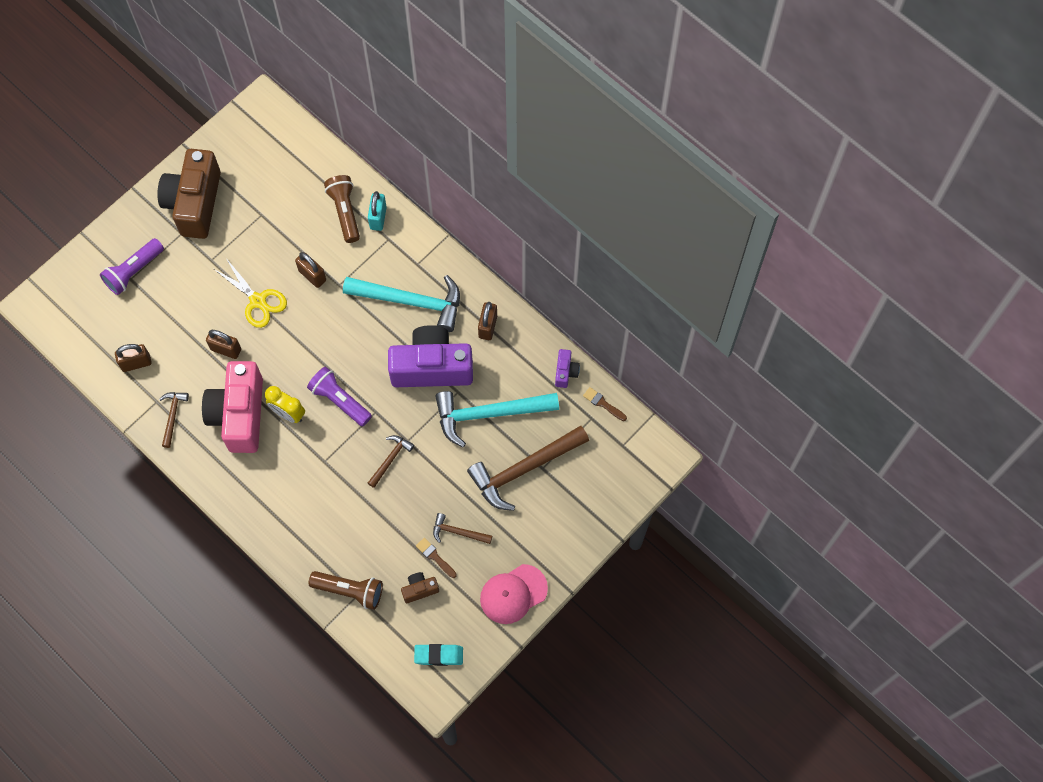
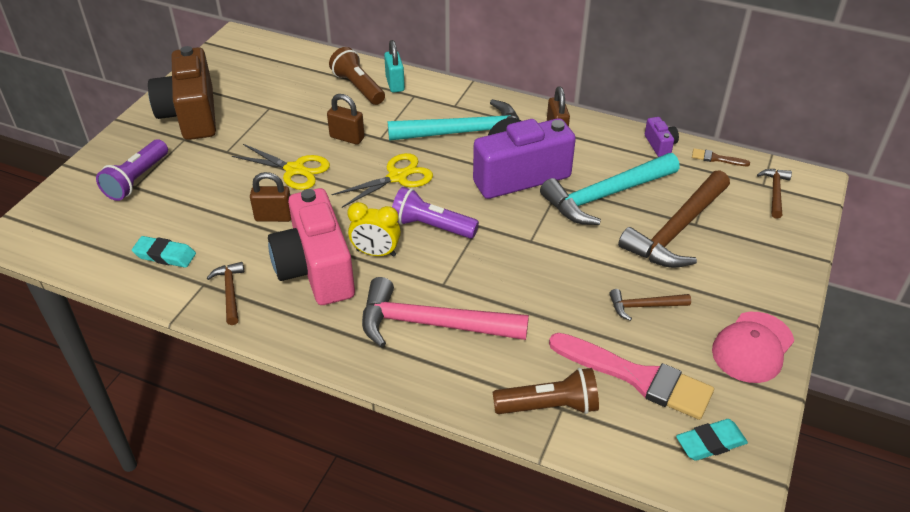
camera: 20 degrees left, 25 degrees down
(136, 363) = (165, 255): brown padlock -> turquoise eraser
(301, 495) = (432, 324): none -> pink hammer
(335, 337) = (397, 177): none -> yellow scissors
(390, 459) = (521, 261): brown hammer -> brown hammer (775, 192)
(419, 589) = (637, 377): brown camera -> pink brush
(435, 557) = (633, 338): brown brush -> none

